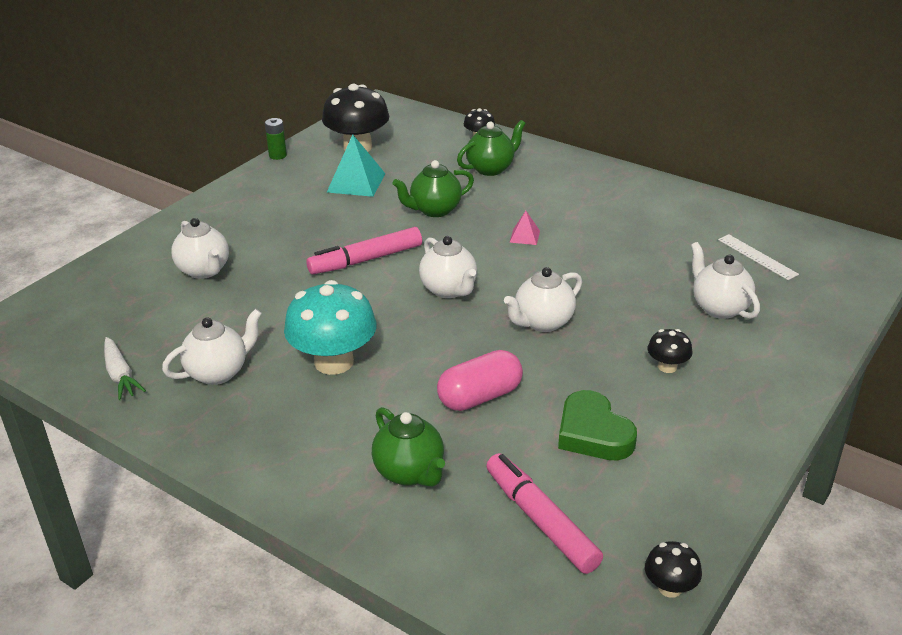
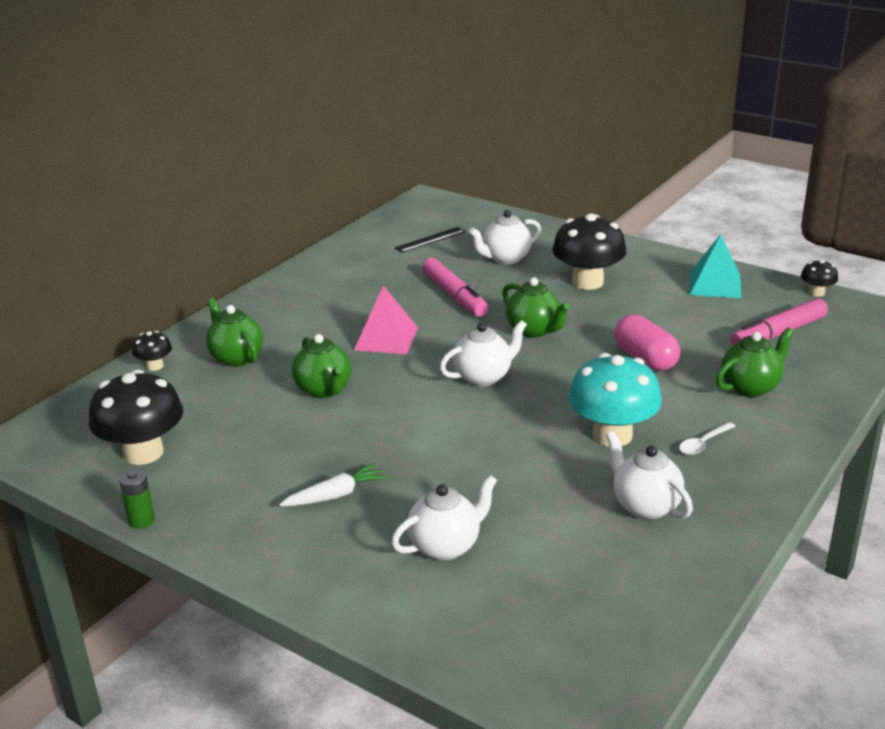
camera: 90 degrees left, 5 degrees down
(120, 375) = (666, 578): white carrot -> white carrot (336, 495)
(306, 420) = (703, 444): none -> white spoon
(356, 182) = (243, 447): turquoise pyramid -> turquoise pyramid (715, 285)
(366, 260) = (426, 428): pink marker -> pink marker (454, 295)
(525, 236) = (386, 338): pink pyramid -> pink pyramid, size x1.92
(542, 322) = (534, 330): white teapot -> green teapot
(593, 433) = (676, 312): green heart -> none
(667, 367) = (587, 282): black mushroom -> black mushroom, size x2.08
(757, 257) = (430, 240): white ruler -> black ruler

